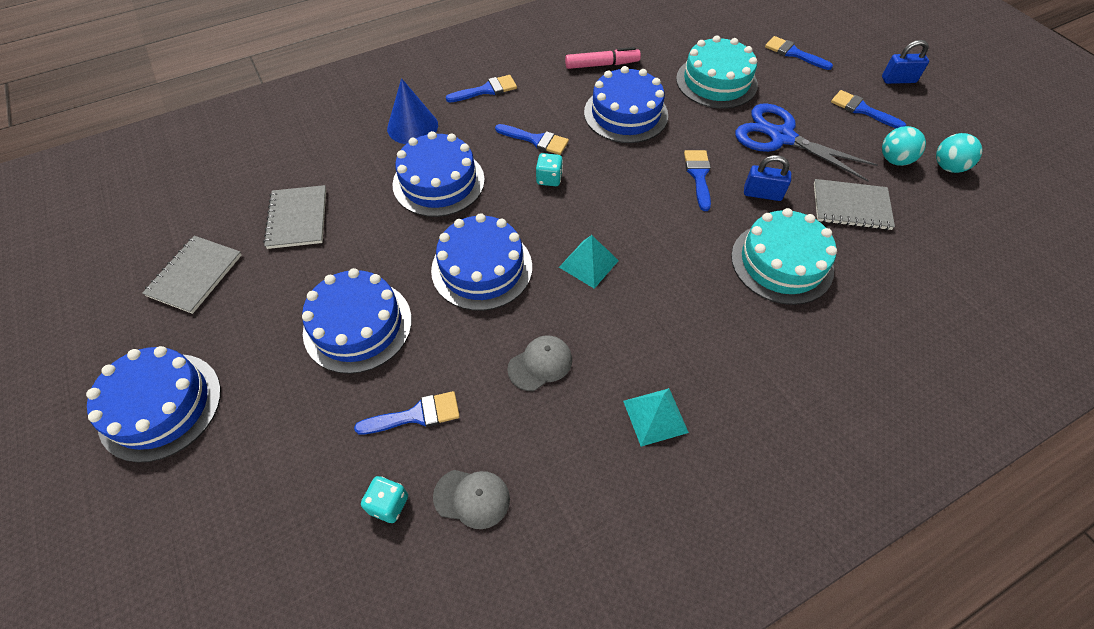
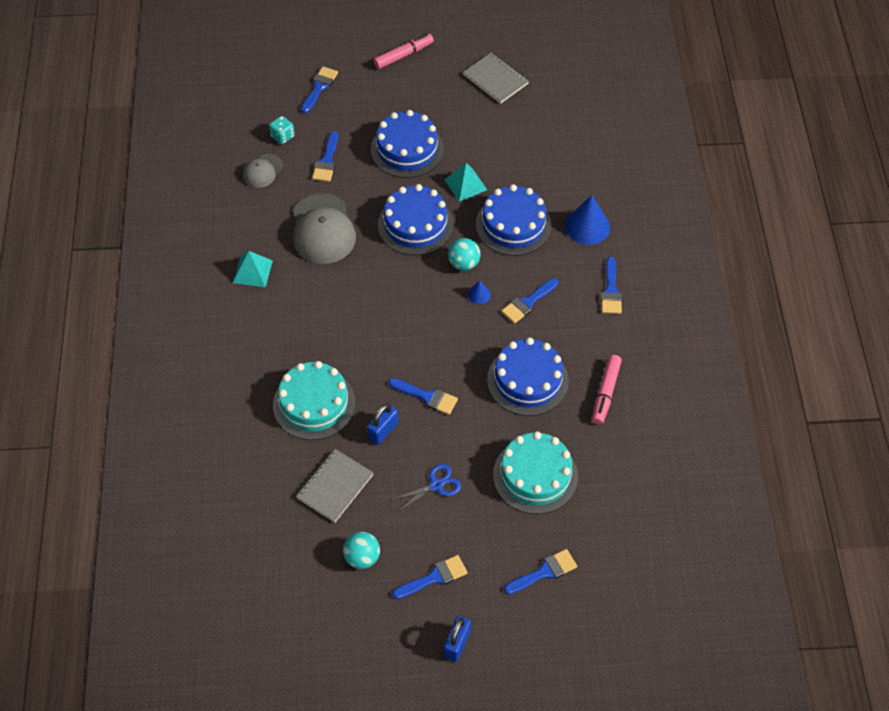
camera: 115 degrees right, 0 degrees up
(160, 406) = (403, 55): blue cake -> pink marker
(260, 500) = (319, 87): none -> blue brush
(297, 218) = (519, 137): grey notebook -> none
(540, 364) = (323, 229): grey cap -> grey cap, size x1.86
(549, 179) = (479, 294): turquoise dice -> blue cone
(589, 263) = (383, 286): turquoise pyramid -> turquoise pyramid (465, 184)
(781, 137) = (436, 485): blue scissors -> blue scissors, size x0.53
(948, 167) = (330, 596): turquoise ball -> turquoise ball (464, 263)

